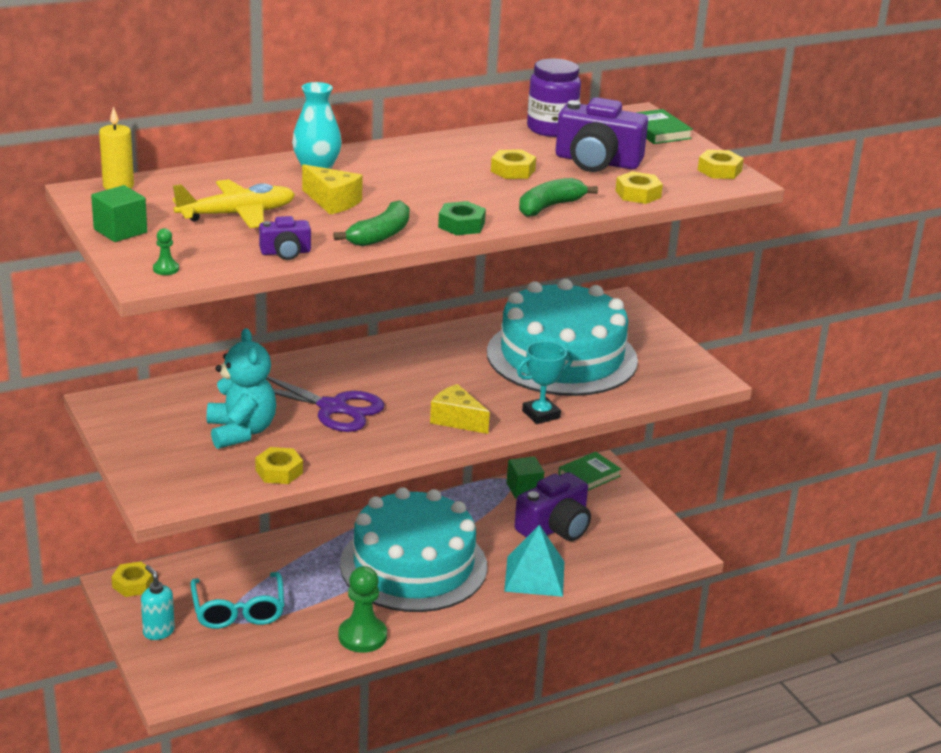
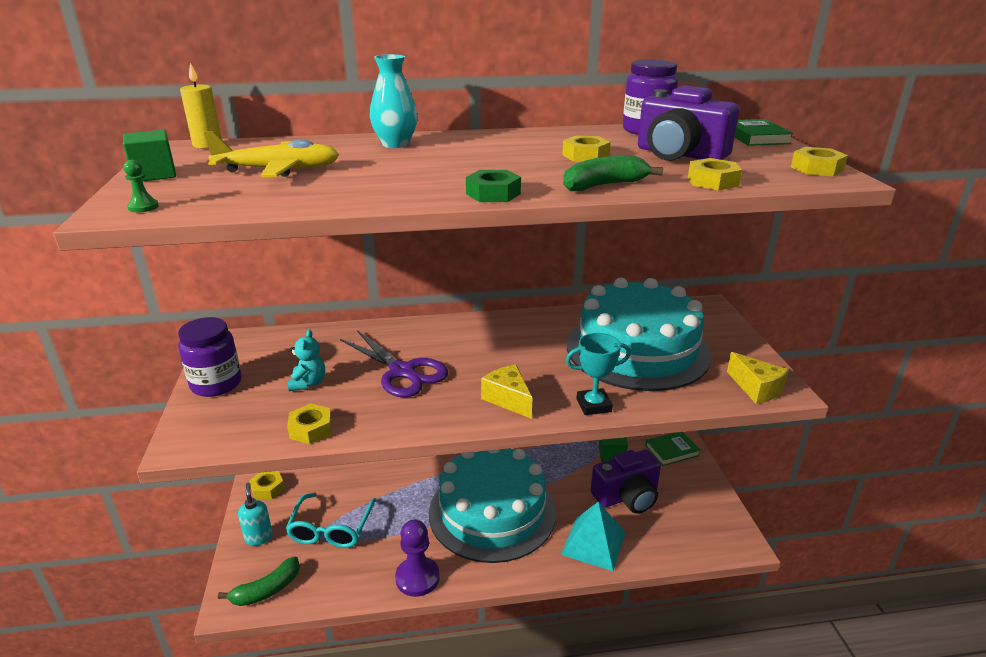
camera: 20 degrees right, 0 degrees up
(141, 445) = (216, 384): none -> purple jar
(241, 432) = (308, 383): turquoise teddy bear -> turquoise teddy bear, size x0.58
(285, 252) = (281, 203): purple camera -> none
(332, 202) = (381, 167): yellow cheese -> yellow cheese (756, 389)
(362, 636) = (417, 578): green pawn -> purple pawn
(380, 235) = (397, 196): green banana -> green banana (267, 590)

